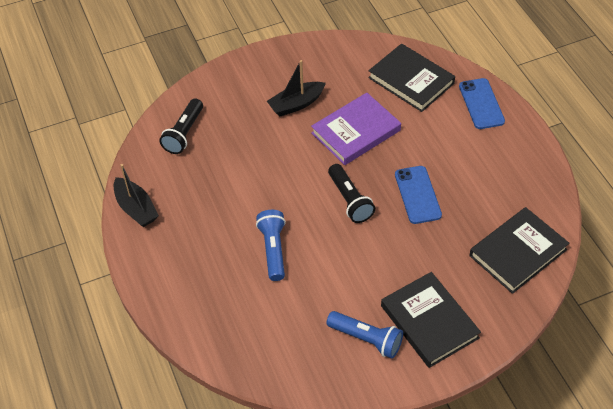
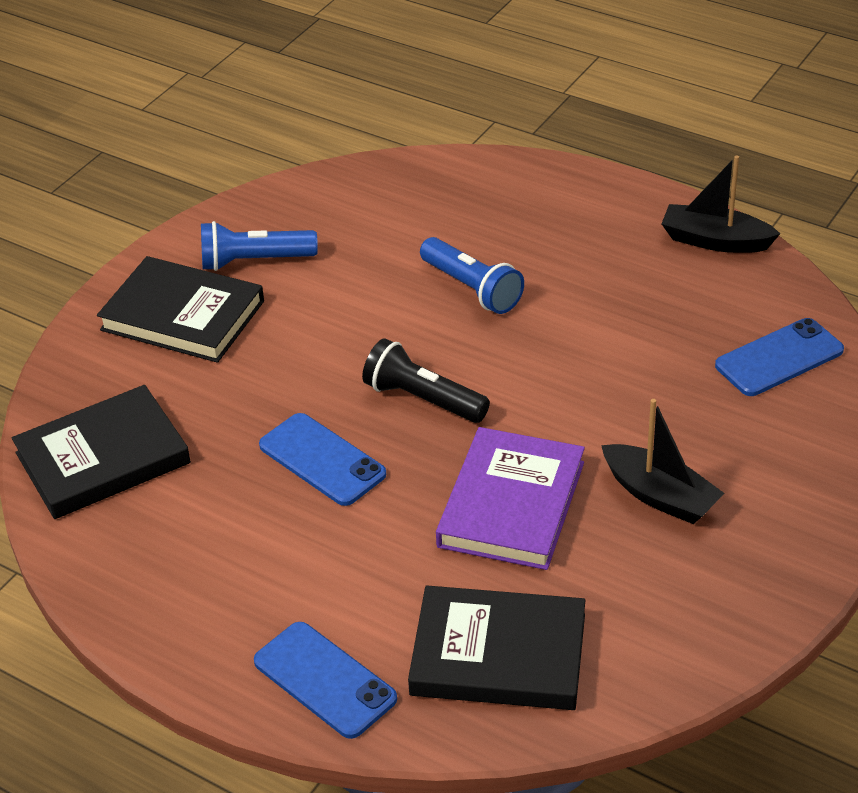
camera: 145 degrees right, 10 degrees down
(184, 133) = (779, 358): black flashlight -> blue phone
(296, 104) = (660, 495): black boat -> black boat turned 105 degrees clockwise
(518, 252) = (103, 458): black book -> black book turned 45 degrees clockwise

